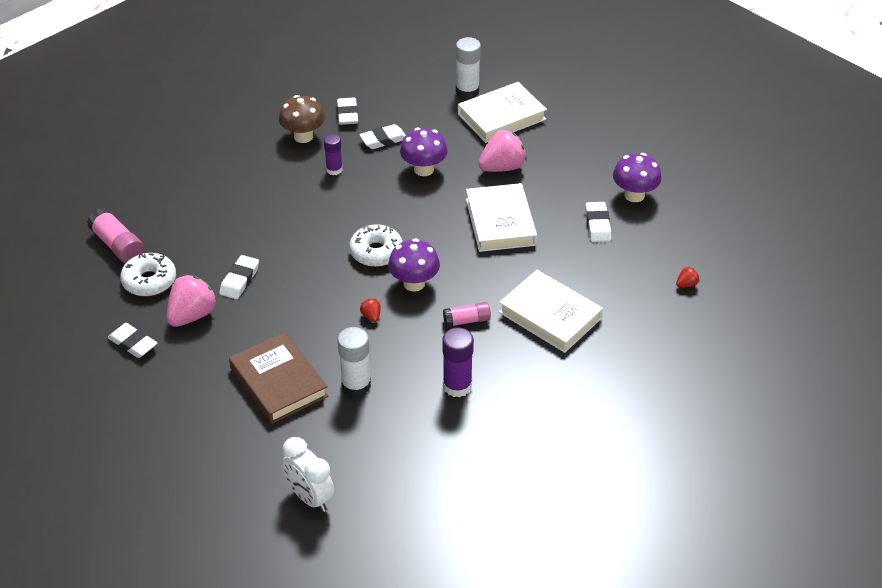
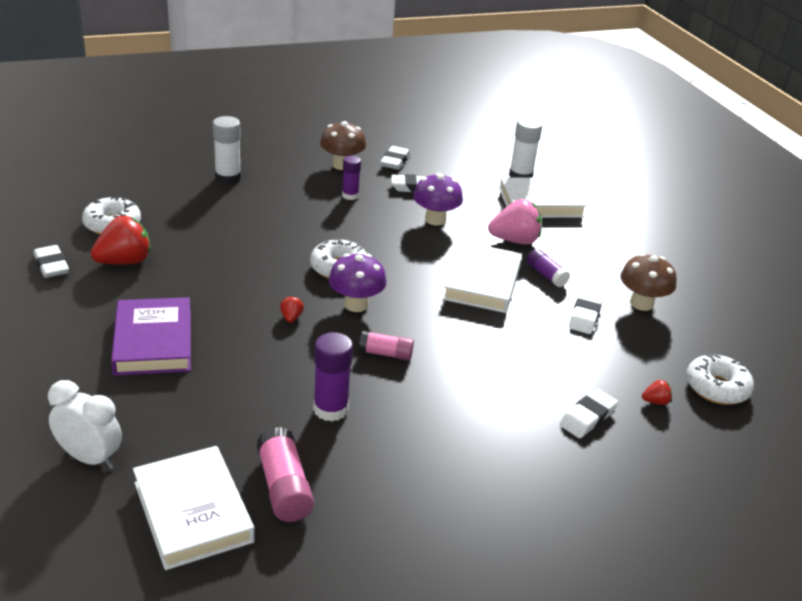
camera: 20 degrees right, 10 degrees down
(118, 245) = (111, 191): pink glue stick -> pink glue stick (284, 487)
(192, 315) = (124, 261): pink strawberry -> red strawberry
(239, 280) = (192, 249): white eraser -> white eraser (587, 418)
(278, 382) = (153, 342): brown book -> purple book
(310, 497) = (90, 458): white clock -> white clock turned 135 degrees clockwise
(356, 385) = (226, 371): white glue stick -> white glue stick (228, 178)
(547, 195) = (546, 275): none -> purple glue stick
(550, 315) = (479, 379): white book -> white book (193, 512)
(634, 195) = (641, 303): purple mushroom -> brown mushroom
(724, 254) = (716, 388): none -> white donut

